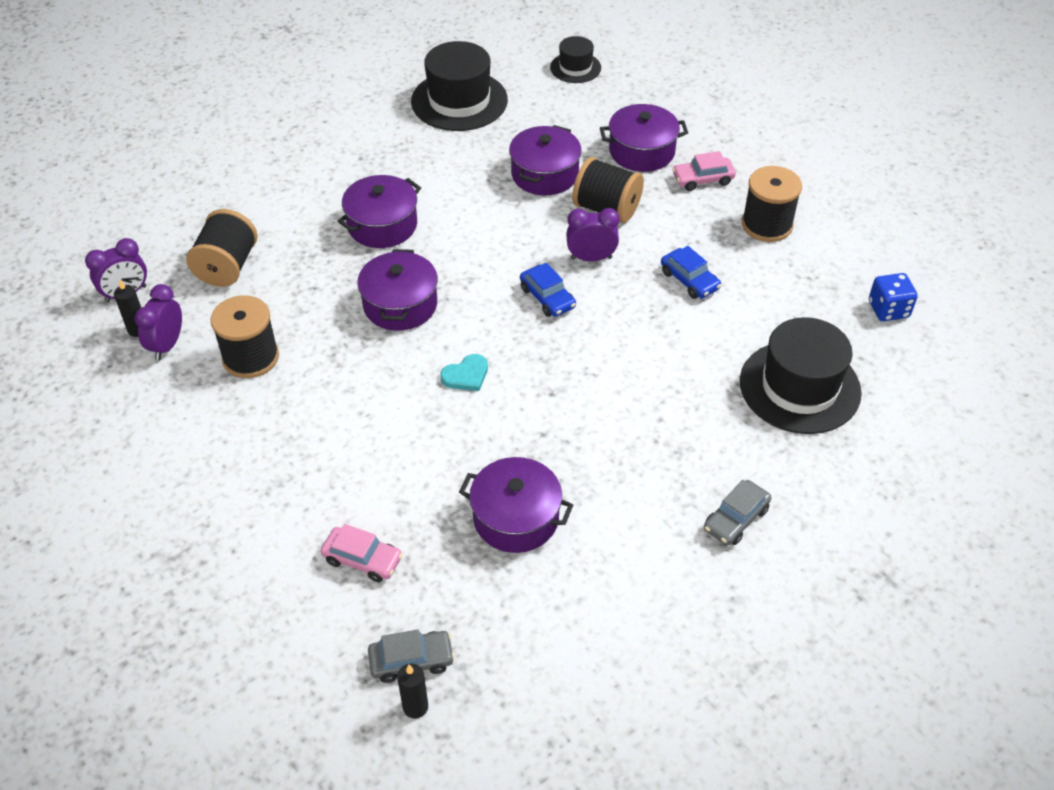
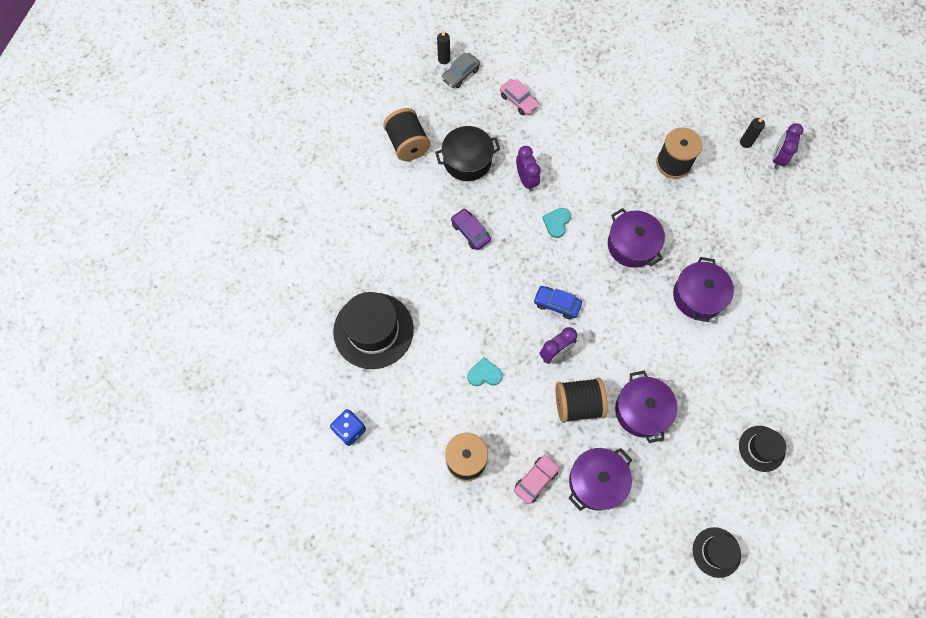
camera: 145 degrees right, 20 degrees up
(167, 345) = (721, 143): purple clock -> purple clock (526, 180)
(227, 267) = (749, 208): black spool -> black spool (407, 144)
(362, 559) = (519, 101): pink car -> pink car turned 120 degrees counterclockwise
(459, 101) = (761, 448): black hat -> black hat, size x0.55
(516, 518) = (467, 160): purple pot -> black pot
(588, 426) = (470, 232): none -> purple car
(689, 280) = (484, 374): blue car -> turquoise heart
(736, 519) = (362, 224): grey car -> none

